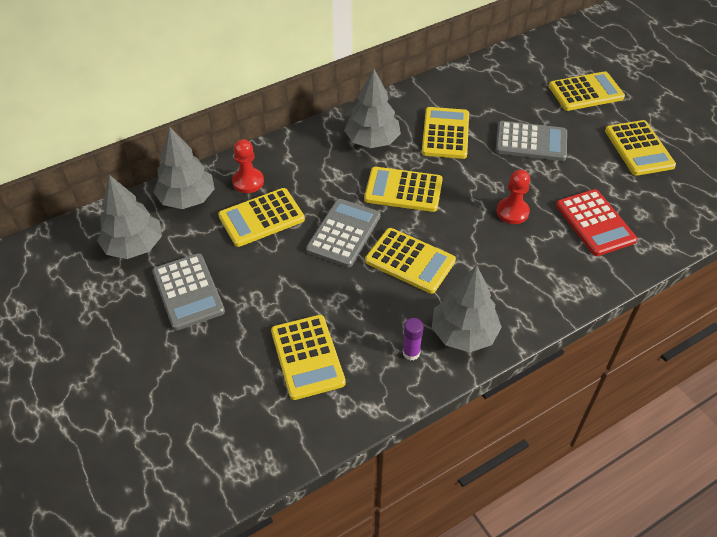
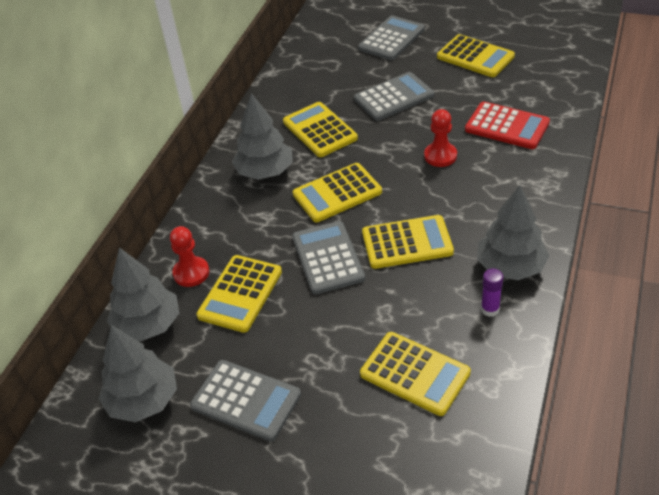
camera: 35 degrees left, 5 degrees down
(586, 92) = (391, 39): yellow calculator -> grey calculator

